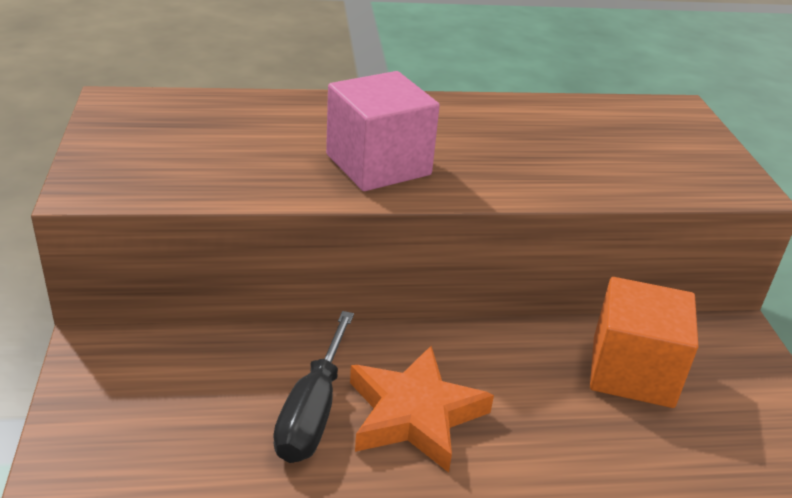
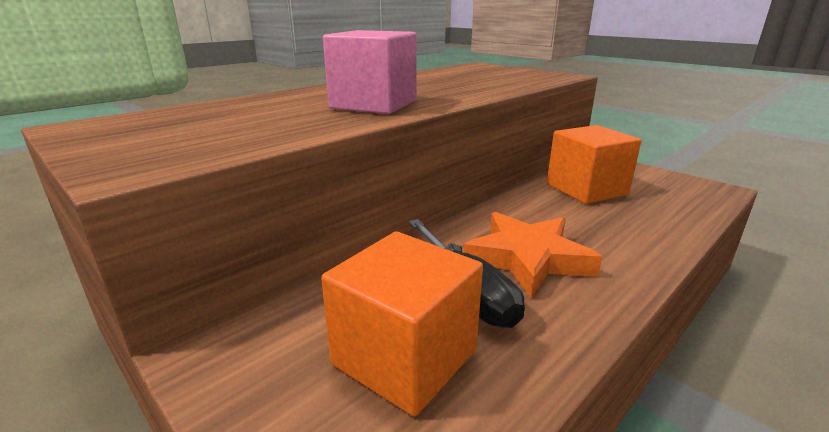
camera: 35 degrees left, 10 degrees down
(198, 434) = (405, 357): none -> orange cube

